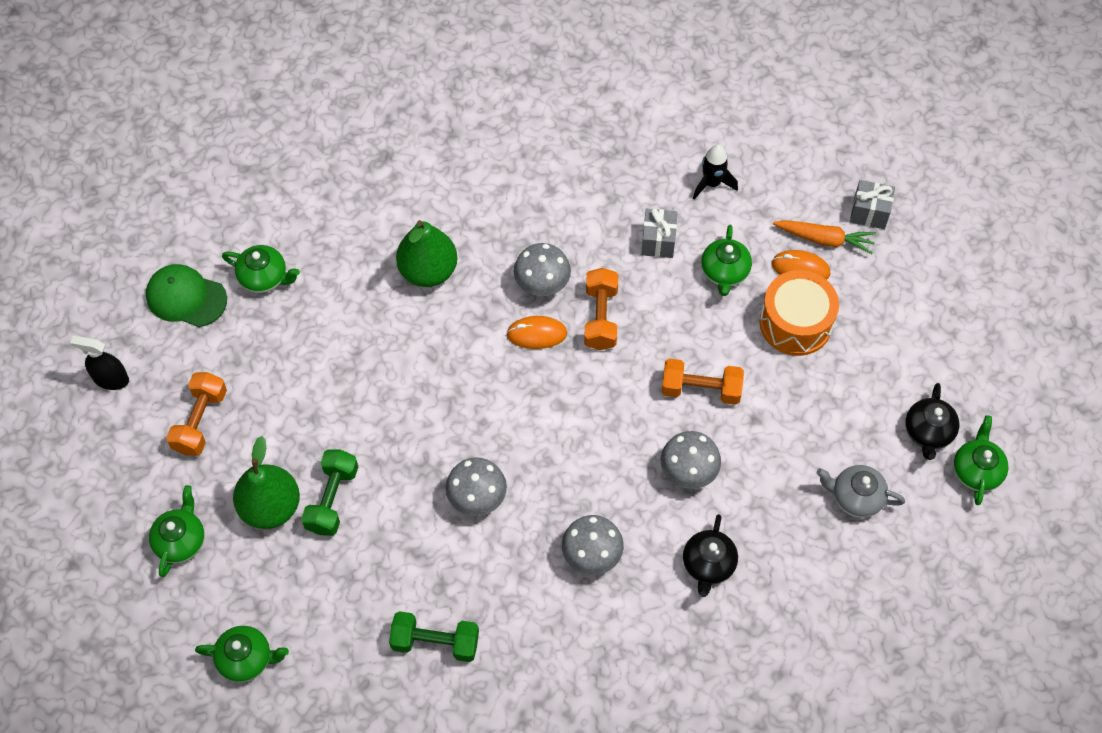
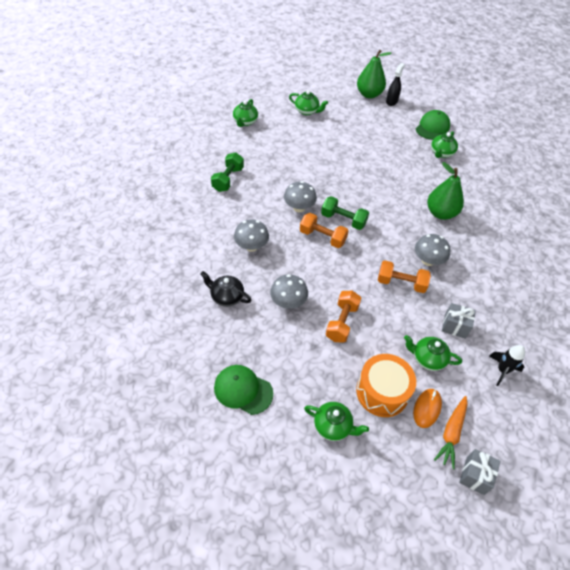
camera: 100 degrees right, 10 degrees down
(200, 421) = (365, 123): orange dumbbell -> orange dumbbell (322, 237)
(270, 507) = (315, 138): green pear -> green pear (369, 94)
(332, 499) = (313, 158): green dumbbell -> green dumbbell (343, 220)
(536, 334) = (393, 251): orange mouse -> none
(856, 497) = (243, 390): grey teapot -> green cap
(928, 432) = (278, 455): black teapot -> none
(976, 471) = (238, 480): green teapot -> green teapot (333, 426)

